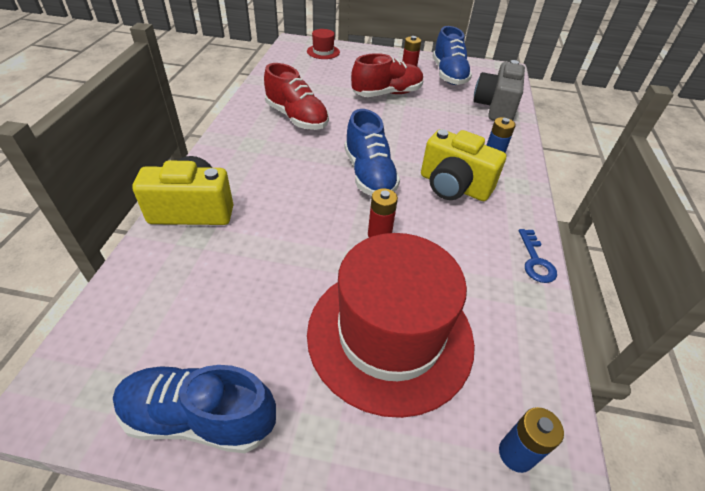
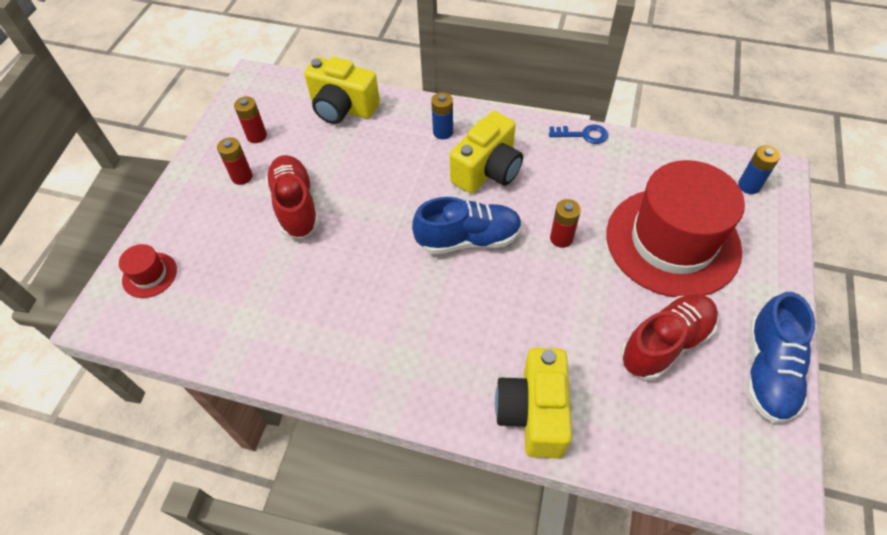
camera: 80 degrees left, 10 degrees up
(297, 118) = (345, 310): red shoe -> red shoe (665, 343)
(448, 75) = (256, 136): blue shoe -> red battery
(495, 107) = (343, 108): grey camera -> yellow camera

